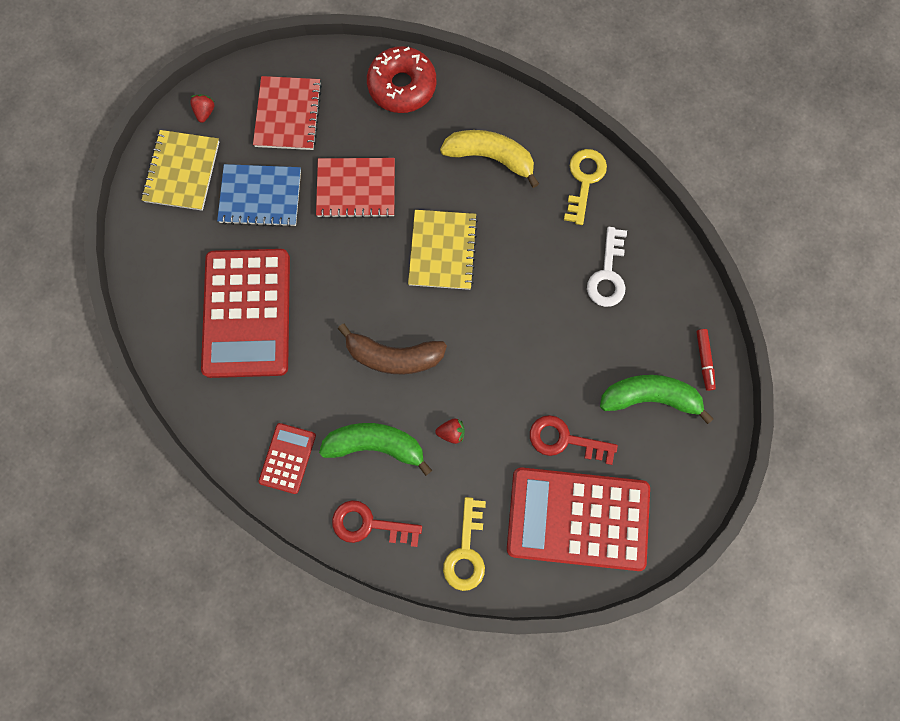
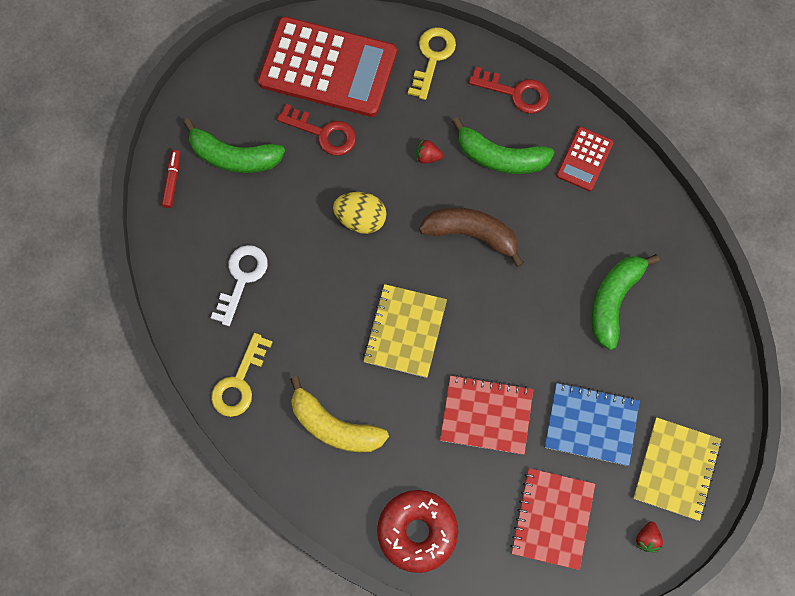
camera: 170 degrees left, 5 degrees down
(247, 313) = (613, 301): red calculator -> green banana
(506, 353) = (361, 219): none -> yellow egg

